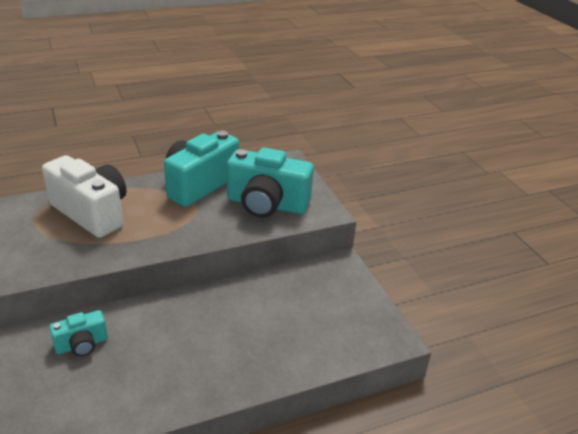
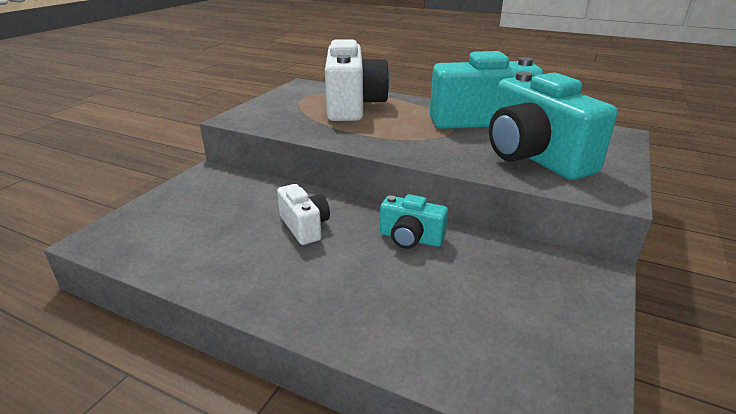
camera: 50 degrees right, 5 degrees down
(82, 344) = (233, 197): turquoise camera -> turquoise camera (410, 238)
(168, 332) = (304, 227): none -> white camera

